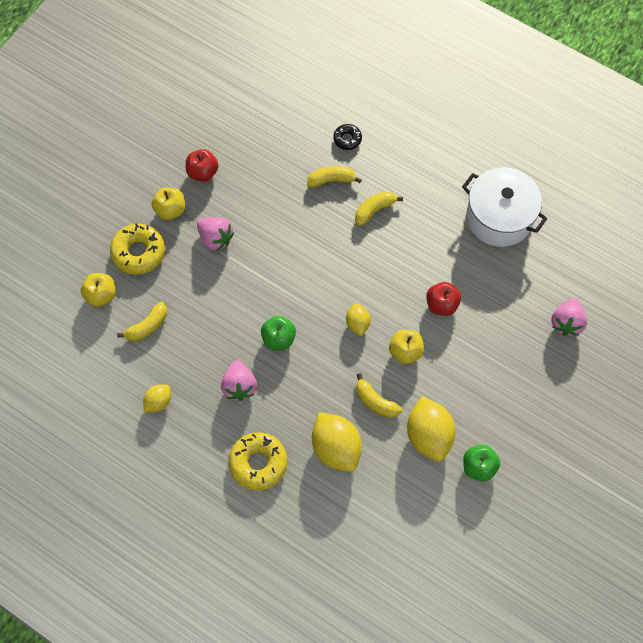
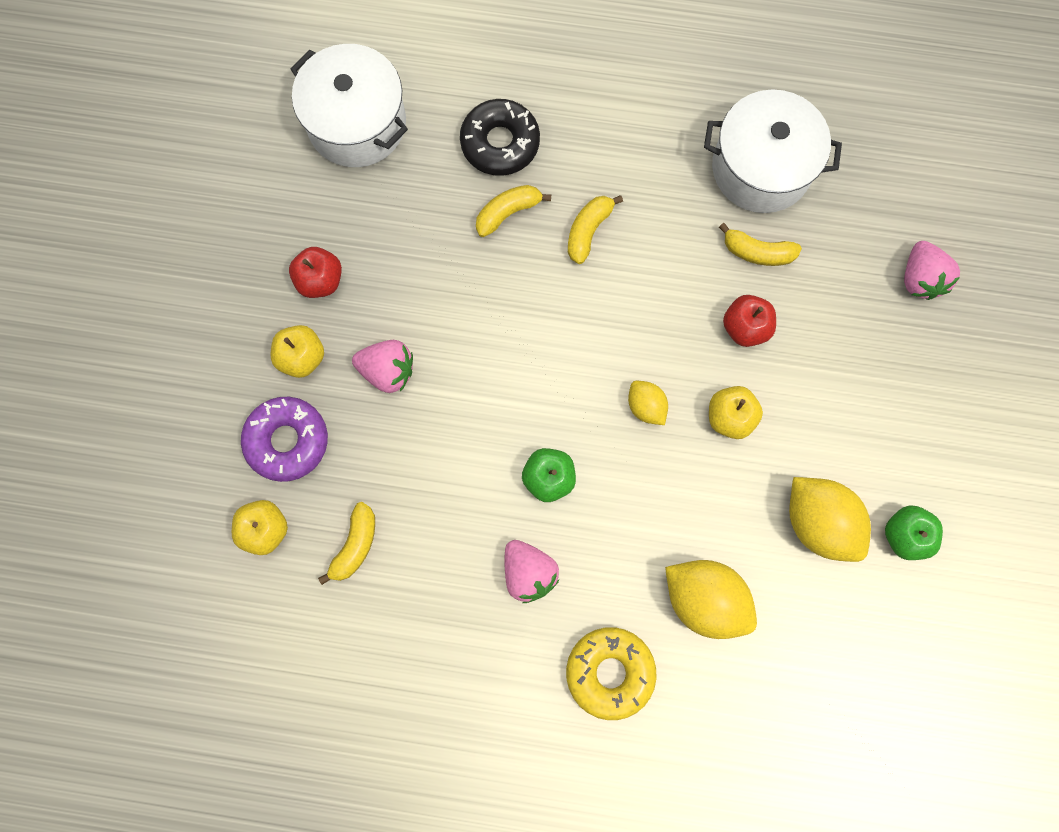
camera: 25 degrees left, 10 degrees up
(138, 252) = (287, 441): yellow donut -> purple donut
(158, 402) = (427, 650): yellow lemon -> none
(268, 94) = (357, 123): none -> white pot
(347, 139) = (500, 143): black donut -> black donut, size x1.82
(375, 402) = (725, 508): yellow banana -> yellow banana (757, 252)

